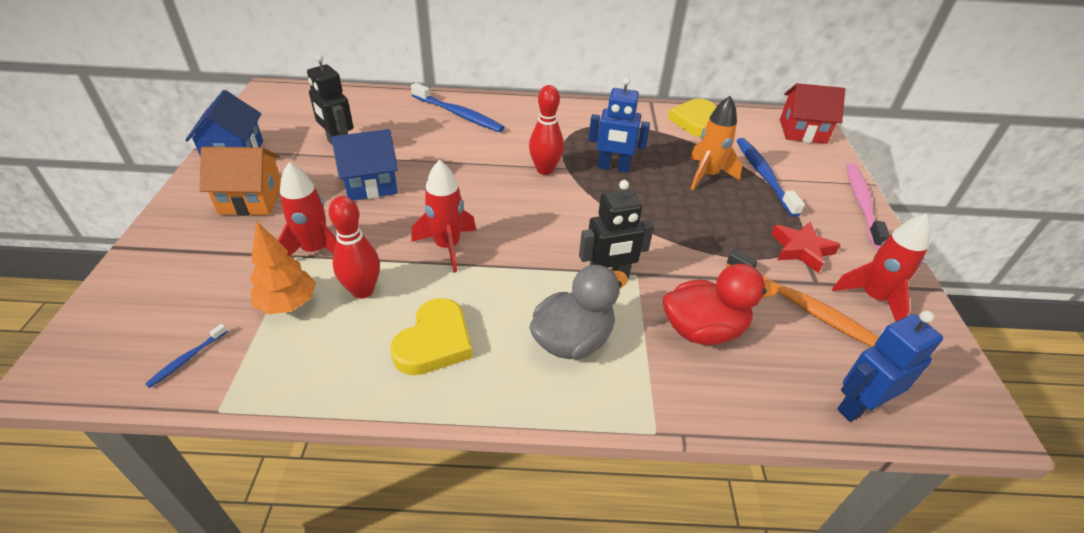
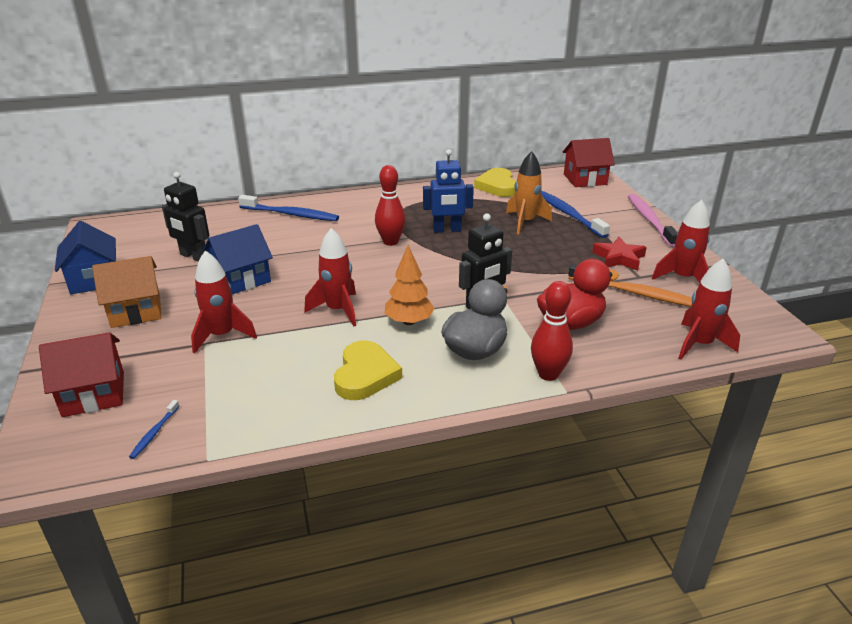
camera: 15 degrees left, 10 degrees down
(159, 292) = (94, 394): none -> red house
(288, 304) = (221, 377): orange tree -> orange tree (409, 321)
(363, 291) = (282, 354): red bowling pin -> red bowling pin (548, 374)
(858, 406) = (699, 344): blue robot -> red rocket

